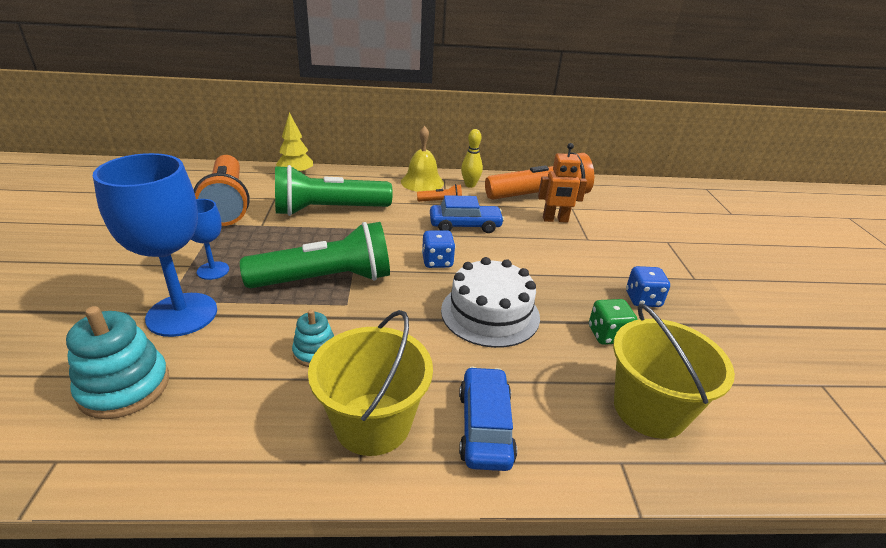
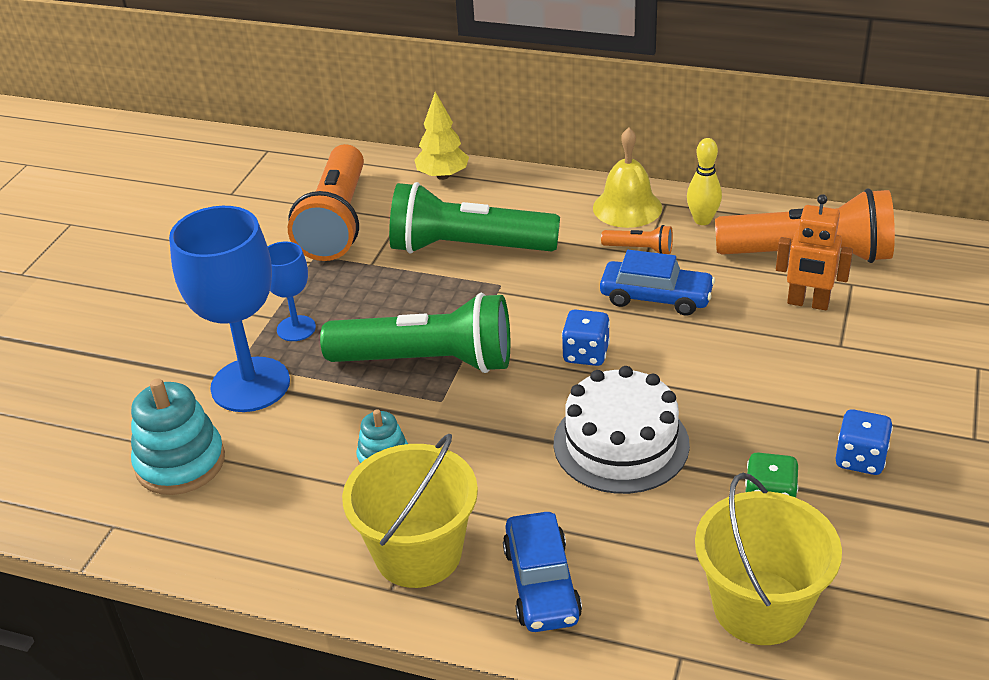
camera: 25 degrees right, 5 degrees up
(485, 426) = (541, 583): blue car -> blue car turned 150 degrees clockwise

